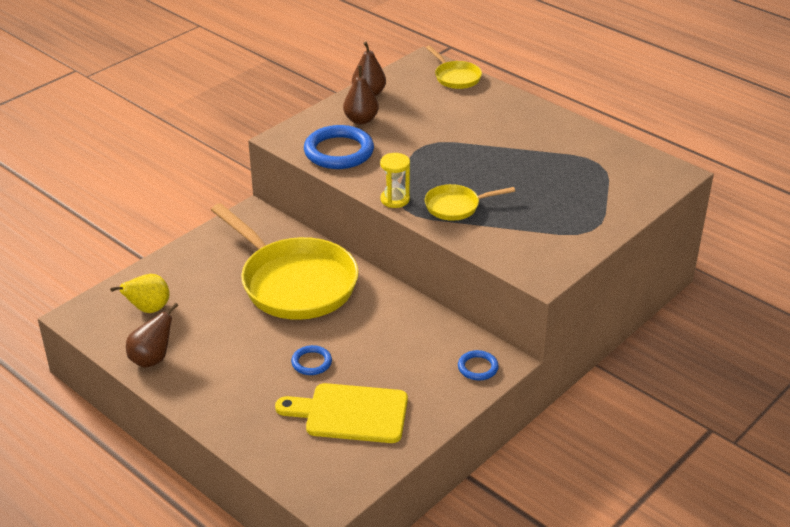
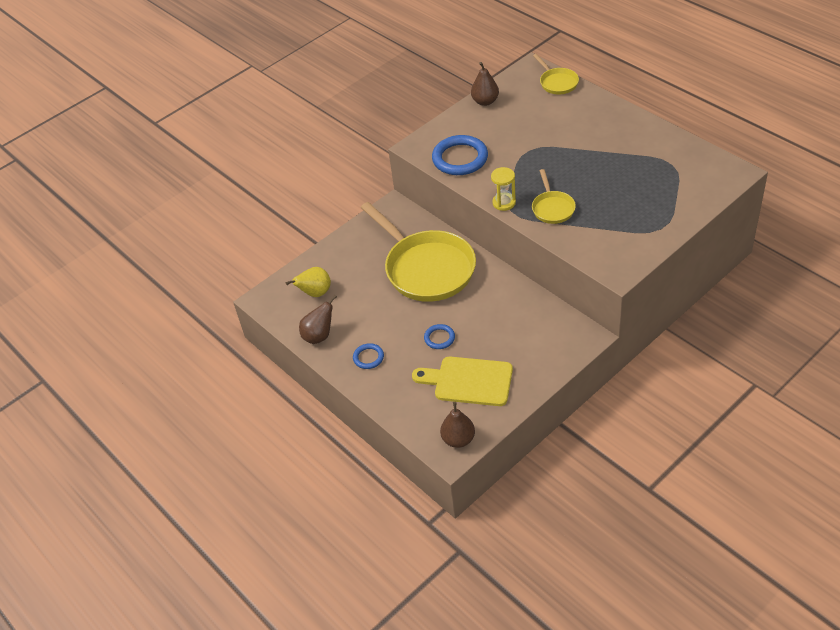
camera: 10 degrees right, 10 degrees up
(361, 120) = (478, 127): brown pear -> brown pear (458, 439)
(456, 206) = (552, 208): yellow pan -> yellow pan turned 90 degrees counterclockwise
(478, 367) = (568, 342): blue ring -> blue ring (368, 357)

